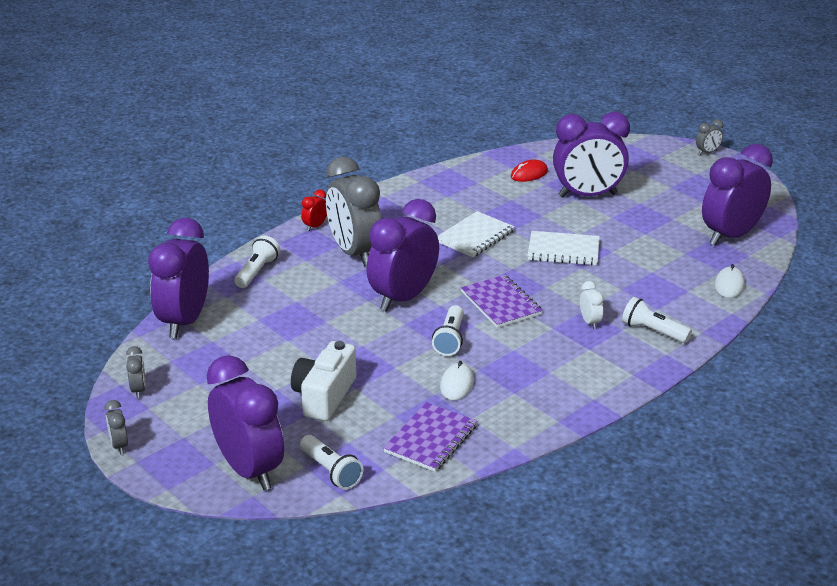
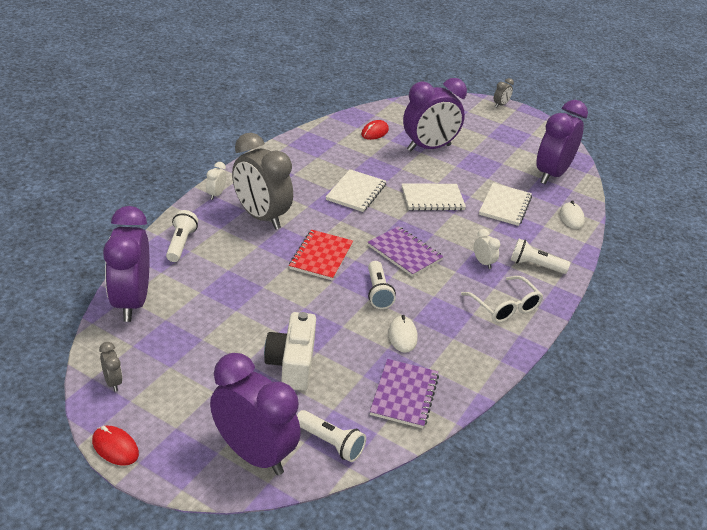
camera: 20 degrees left, 5 degrees up
(119, 445) = (115, 447): grey clock -> red mouse
(315, 226) = (216, 194): red clock -> white clock
(403, 298) = (321, 256): purple clock -> red notebook
(591, 369) = (505, 307): none -> white glasses
(650, 265) = (505, 206): none -> white notebook

